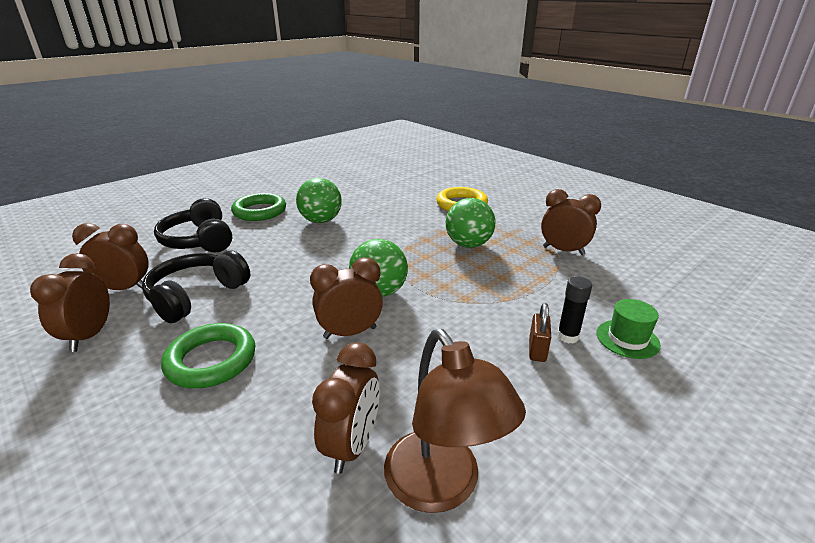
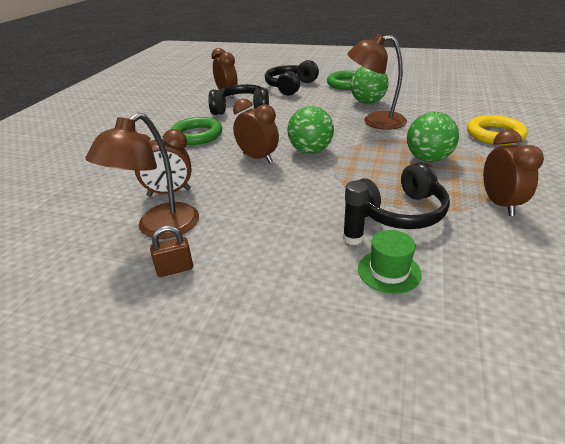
camera: 60 degrees right, 5 degrees up
(89, 336) = (187, 105): brown clock -> none
(367, 235) = (375, 121): none -> brown lamp
(537, 350) = (317, 228): brown padlock -> brown padlock (175, 269)
(542, 295) = (399, 212): none -> black headphones

